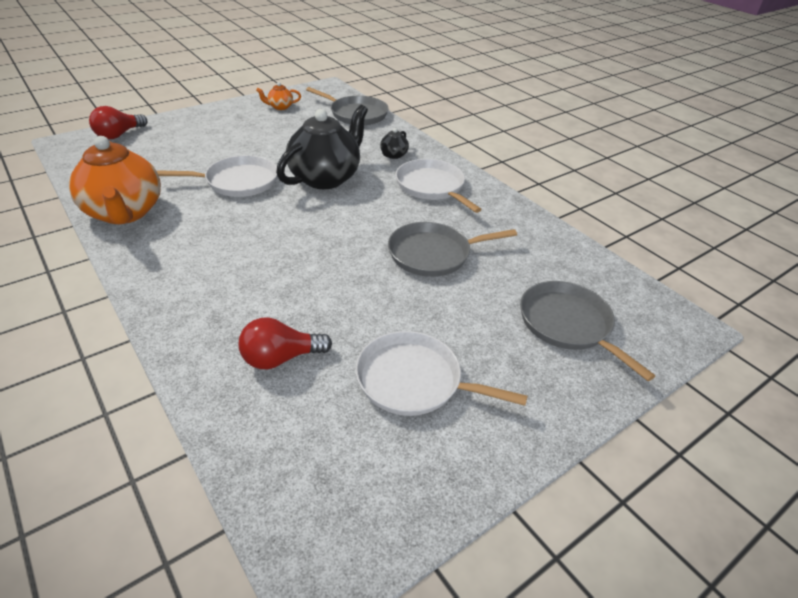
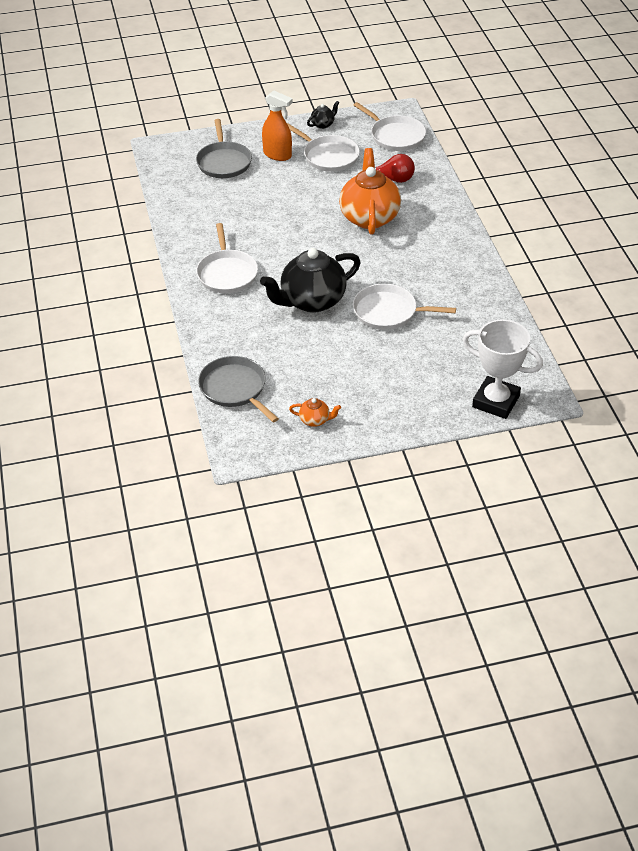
camera: 155 degrees left, 5 degrees up
(119, 135) = (496, 401): red light bulb -> white trophy
(124, 213) = (482, 296): orange teapot -> orange teapot (369, 217)
(306, 475) = (395, 136): none -> white pan
(393, 155) = (235, 316): black teapot -> black teapot (323, 124)
(433, 254) = (269, 217): grey pan -> none
(500, 360) = (277, 155): none -> orange spray bottle

